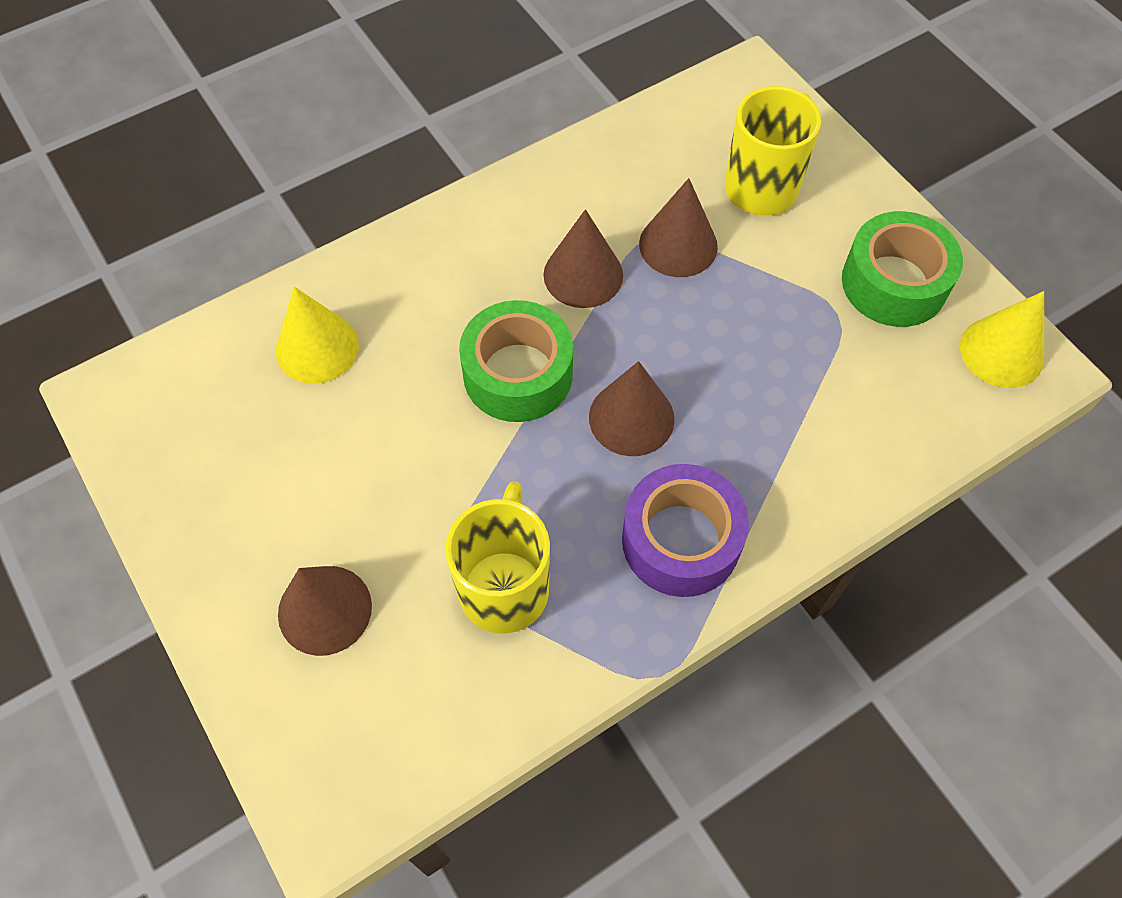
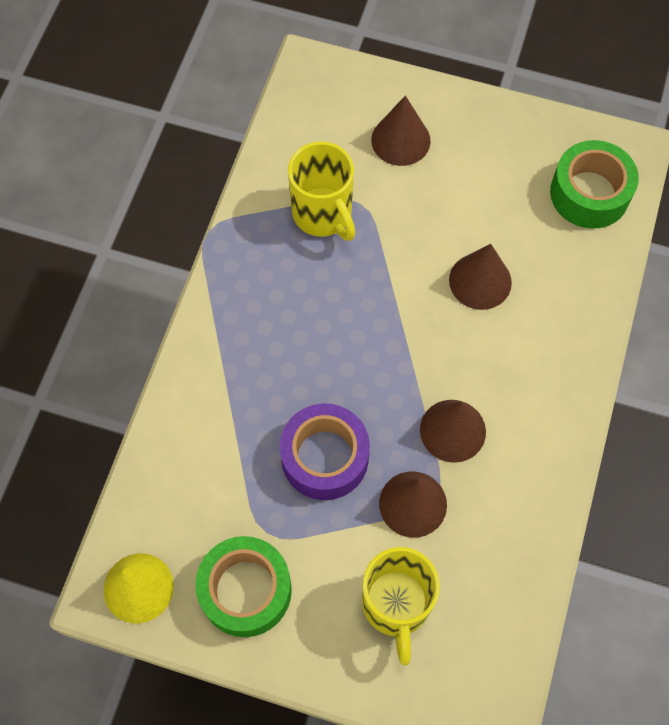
camera: 140 degrees right, 5 degrees up
(317, 348) = (555, 259): yellow cone -> none
(518, 373) = (428, 332): green tape -> green tape (589, 193)
(631, 418) = (338, 356): brown cone -> brown cone (480, 281)
(681, 540) = (251, 306): purple tape -> purple tape (325, 457)

